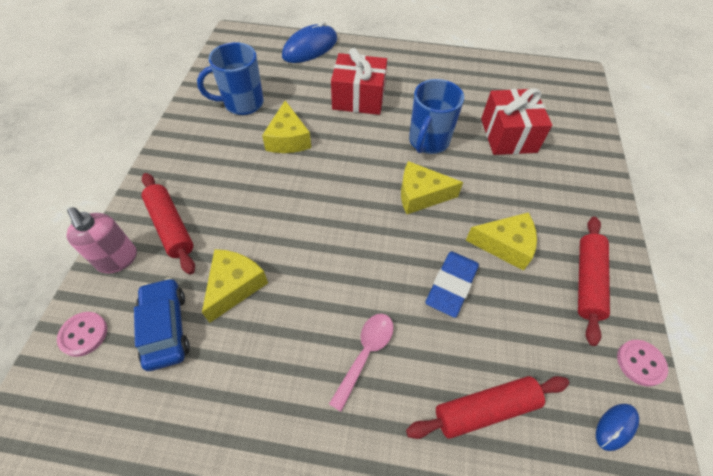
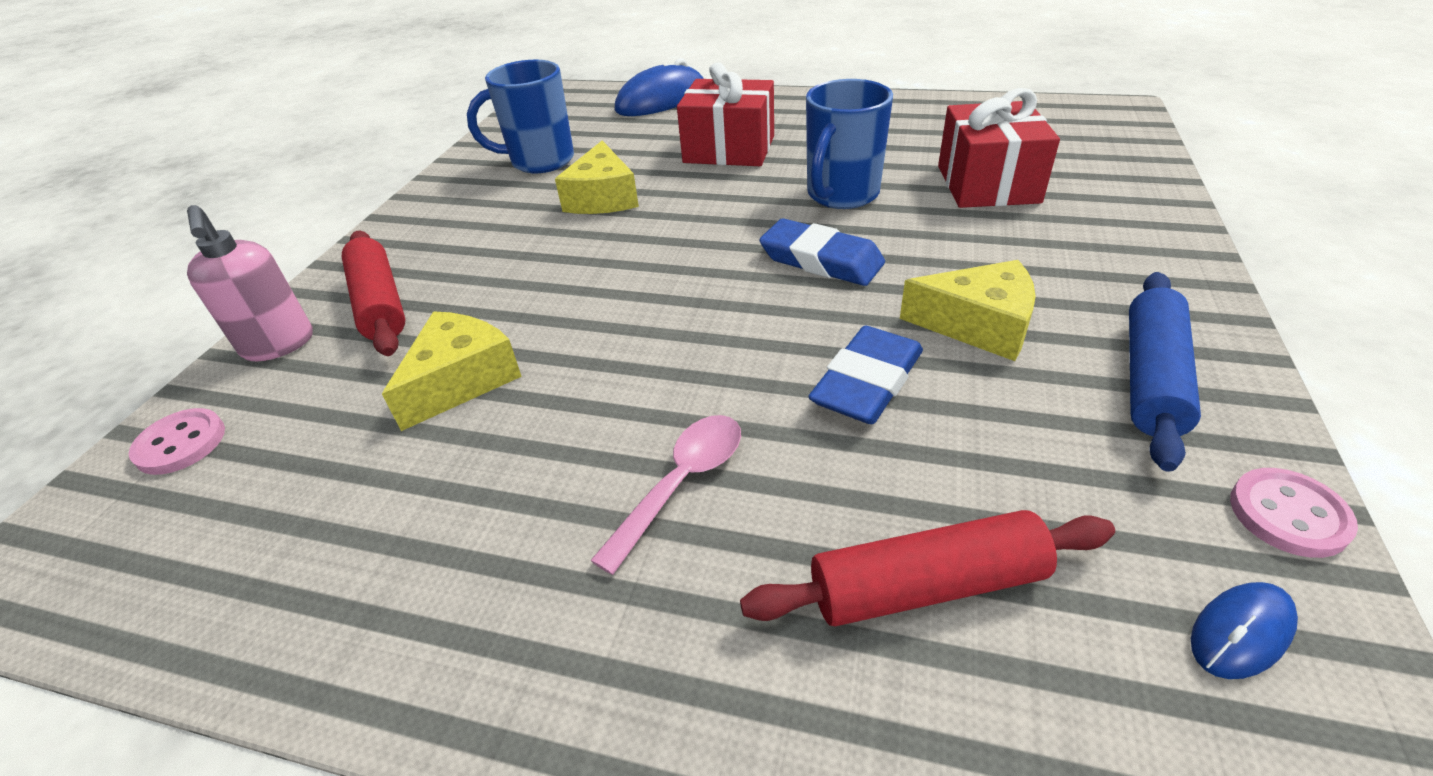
camera: 10 degrees right, 15 degrees down
(166, 328) = (322, 437): blue car -> none
(421, 195) = (821, 260): yellow cheese -> blue eraser
(587, 281) = (1152, 378): red rolling pin -> blue rolling pin

